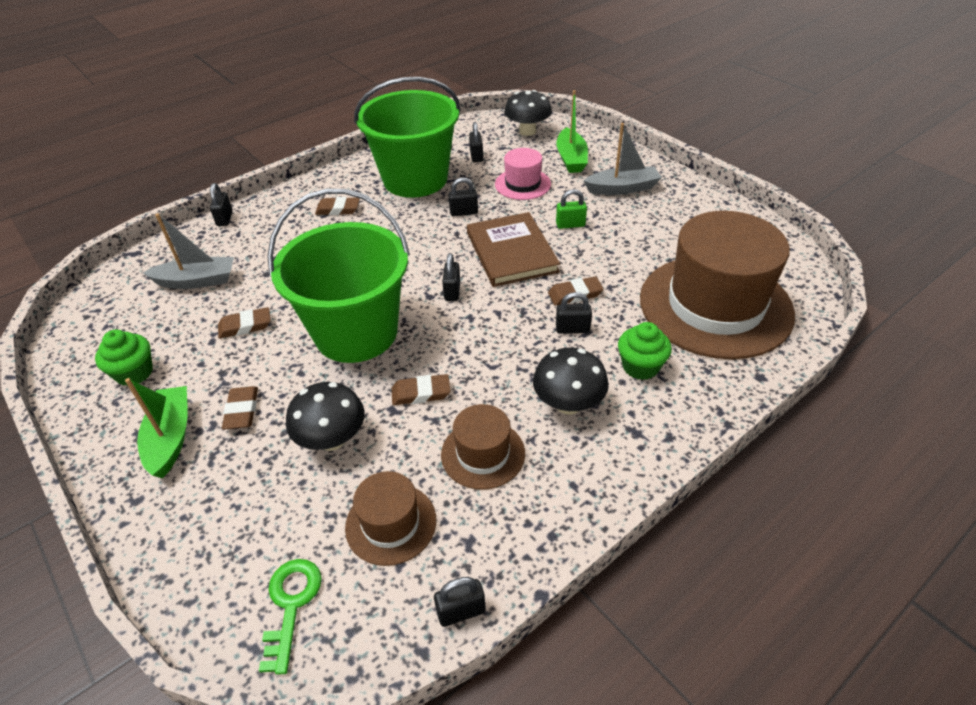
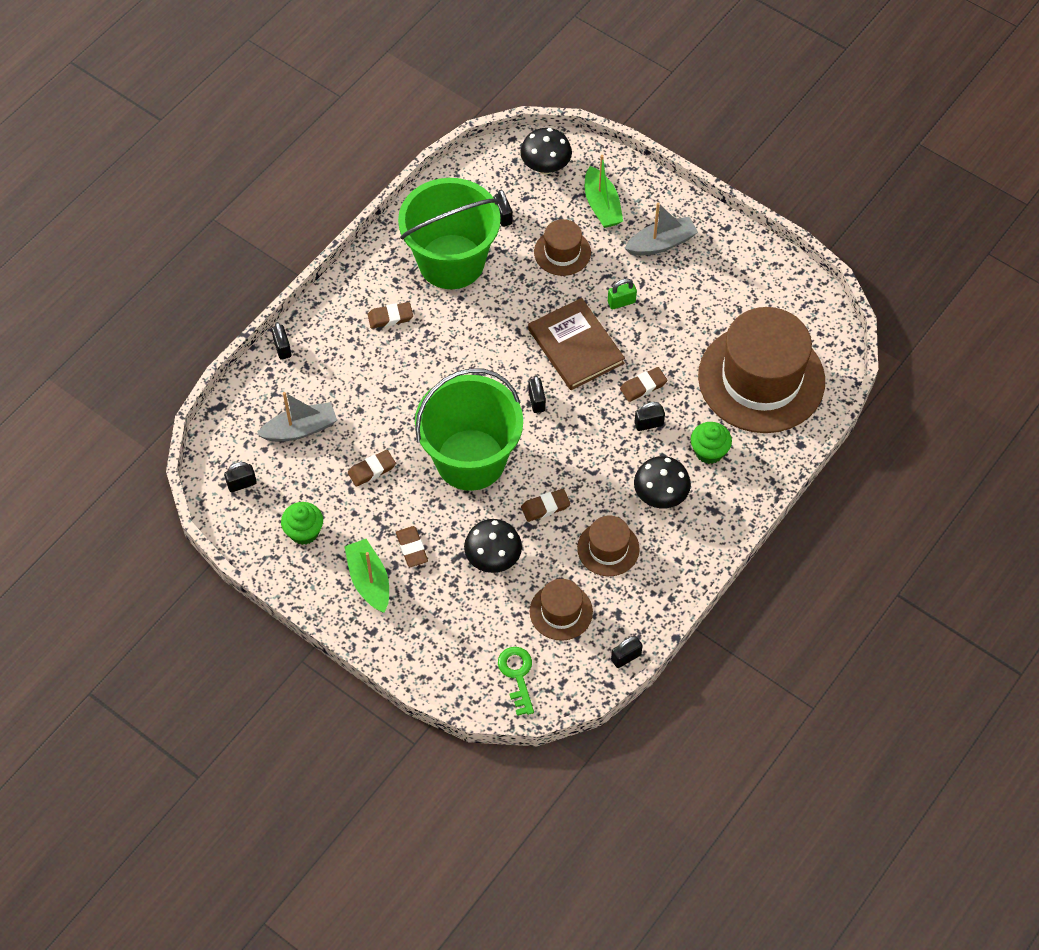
camera: 15 degrees left, 15 degrees up
(464, 212) = (516, 302): black padlock -> black padlock (242, 484)
(522, 184) = (562, 252): pink hat -> brown hat

